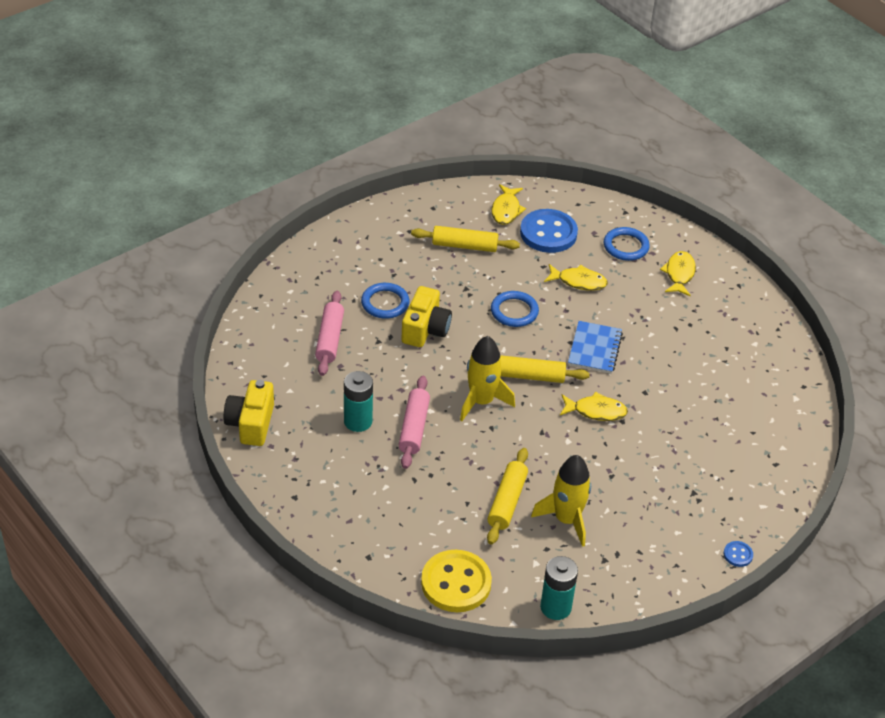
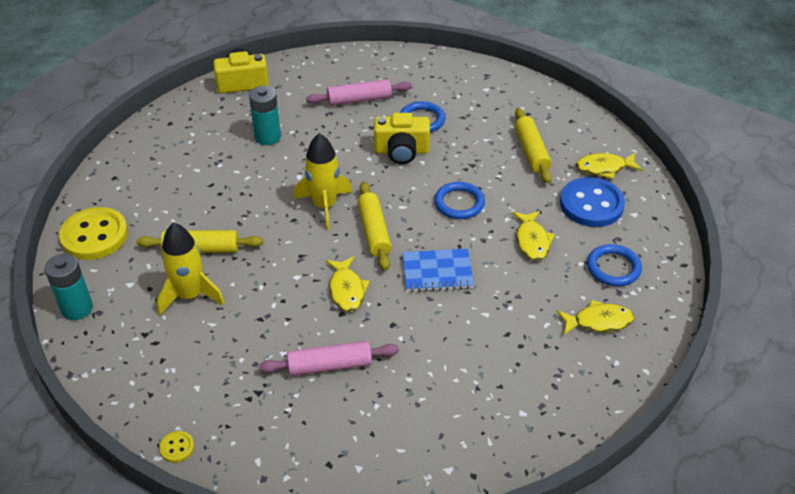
camera: 75 degrees right, 0 degrees up
(414, 428) = (273, 171): pink rolling pin -> pink rolling pin (329, 365)
(738, 555) = (177, 447): blue button -> yellow button

